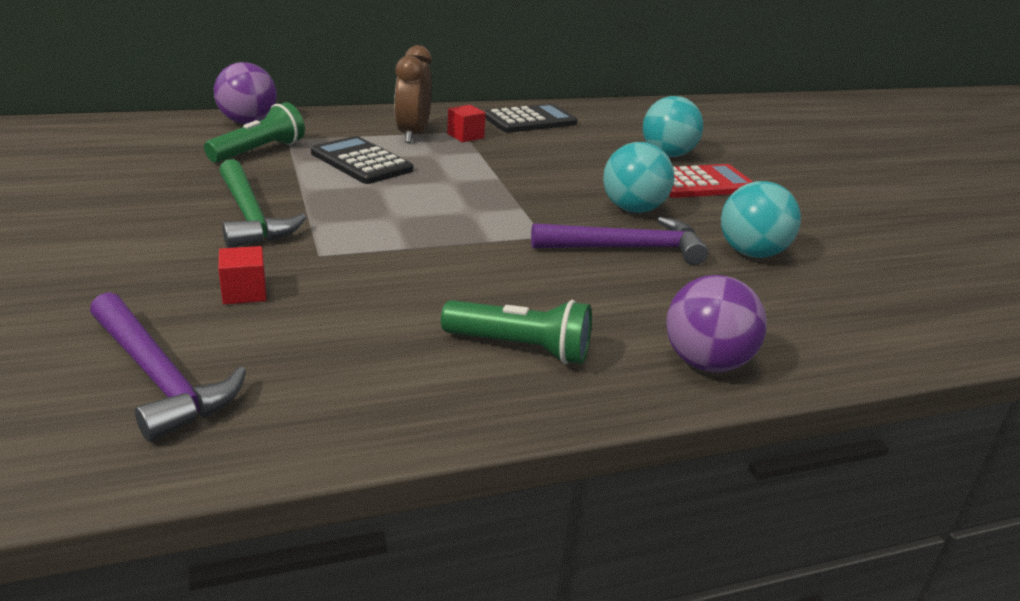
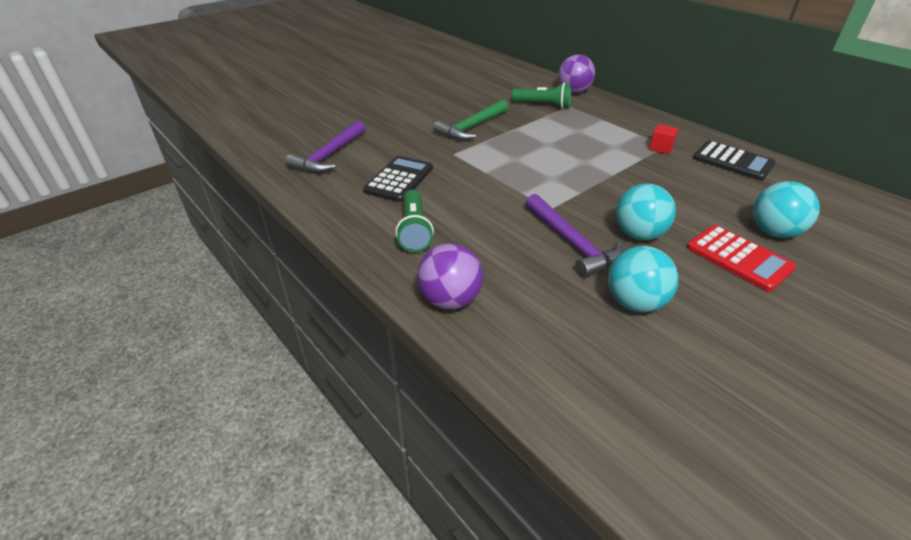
camera: 70 degrees right, 10 degrees up
(244, 292) = (403, 149): red cube -> none
(361, 162) = (570, 131): black calculator -> black calculator (399, 179)
(413, 135) = (633, 133): brown clock -> none

